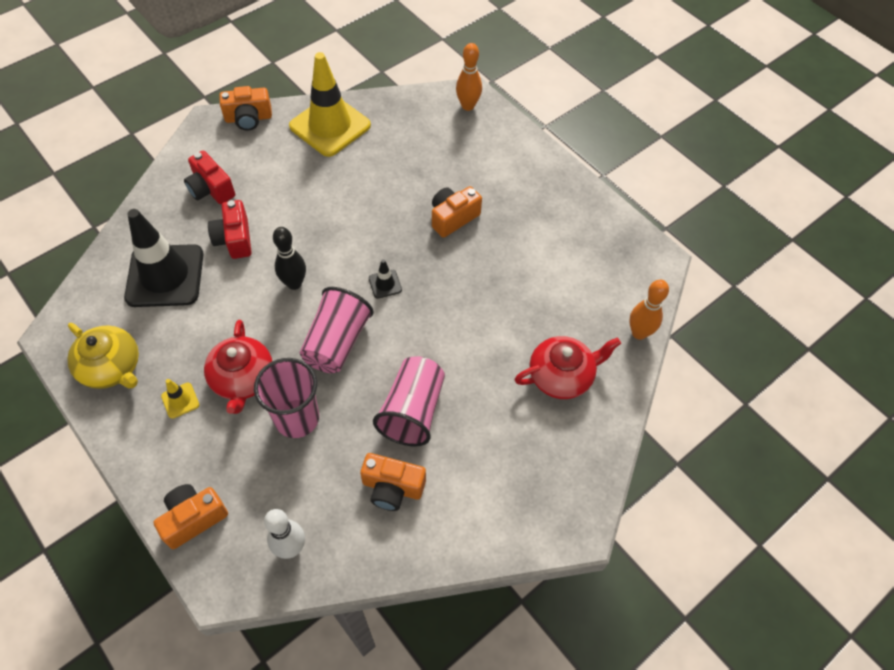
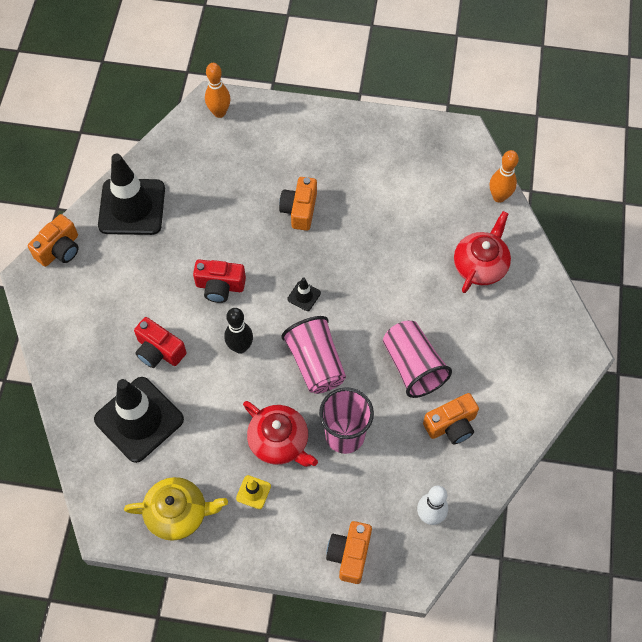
camera: 40 degrees left, 5 degrees up
(211, 189) = (96, 328): red camera -> red camera (220, 286)
(330, 126) = (132, 207): yellow traffic cone -> black traffic cone

